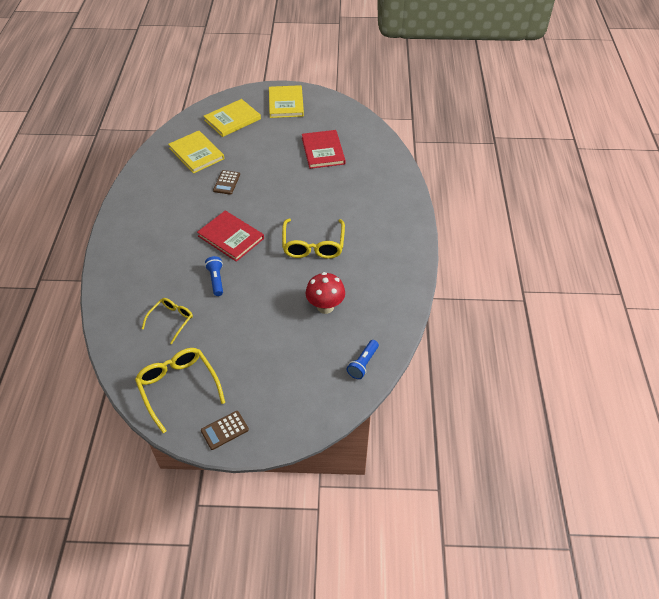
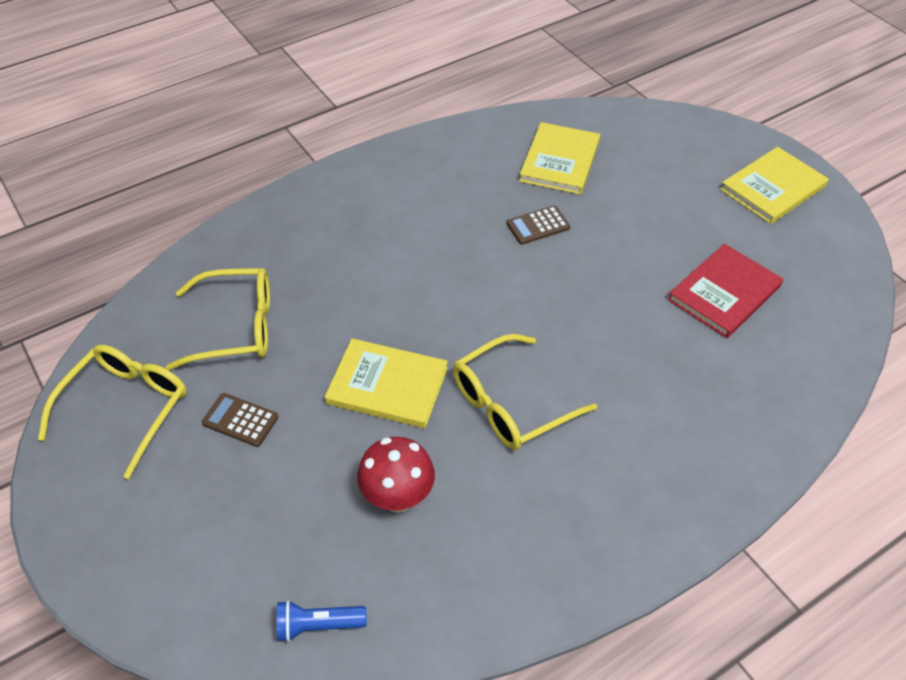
camera: 55 degrees right, 0 degrees up
(171, 320) = (236, 327): yellow glasses -> yellow glasses, size x1.62
(216, 280) = (344, 330): blue flashlight -> none
(224, 430) = (81, 509): brown calculator -> brown calculator (240, 420)
(231, 237) = (438, 296): red book -> none
(232, 119) = (667, 154): yellow book -> yellow book (387, 386)

